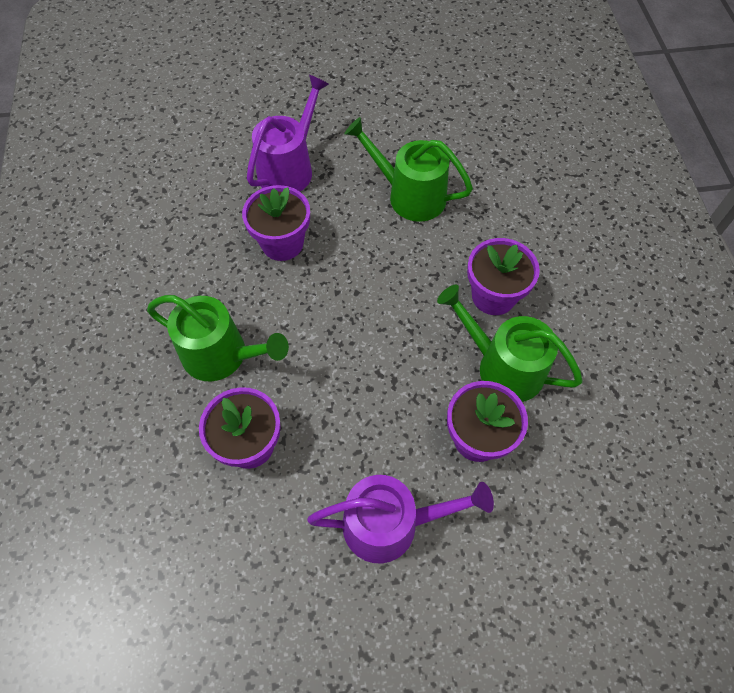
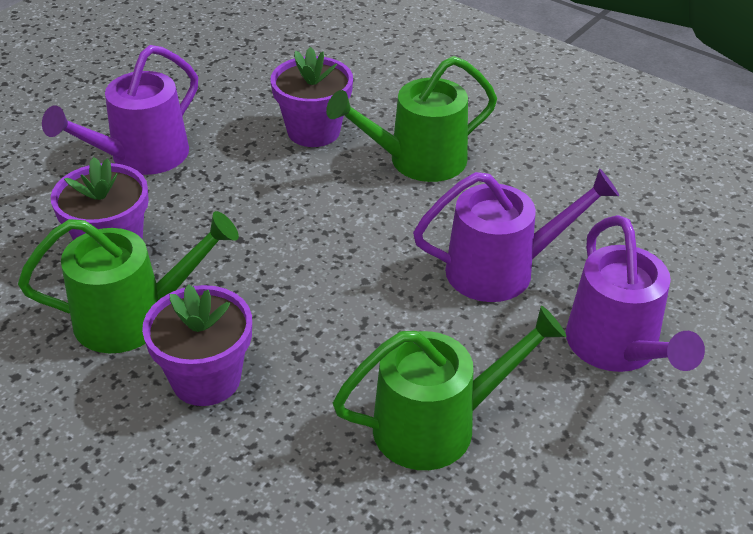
camera: 135 degrees right, 20 degrees down
(282, 243) = (501, 270): purple flower pot -> purple watering can

